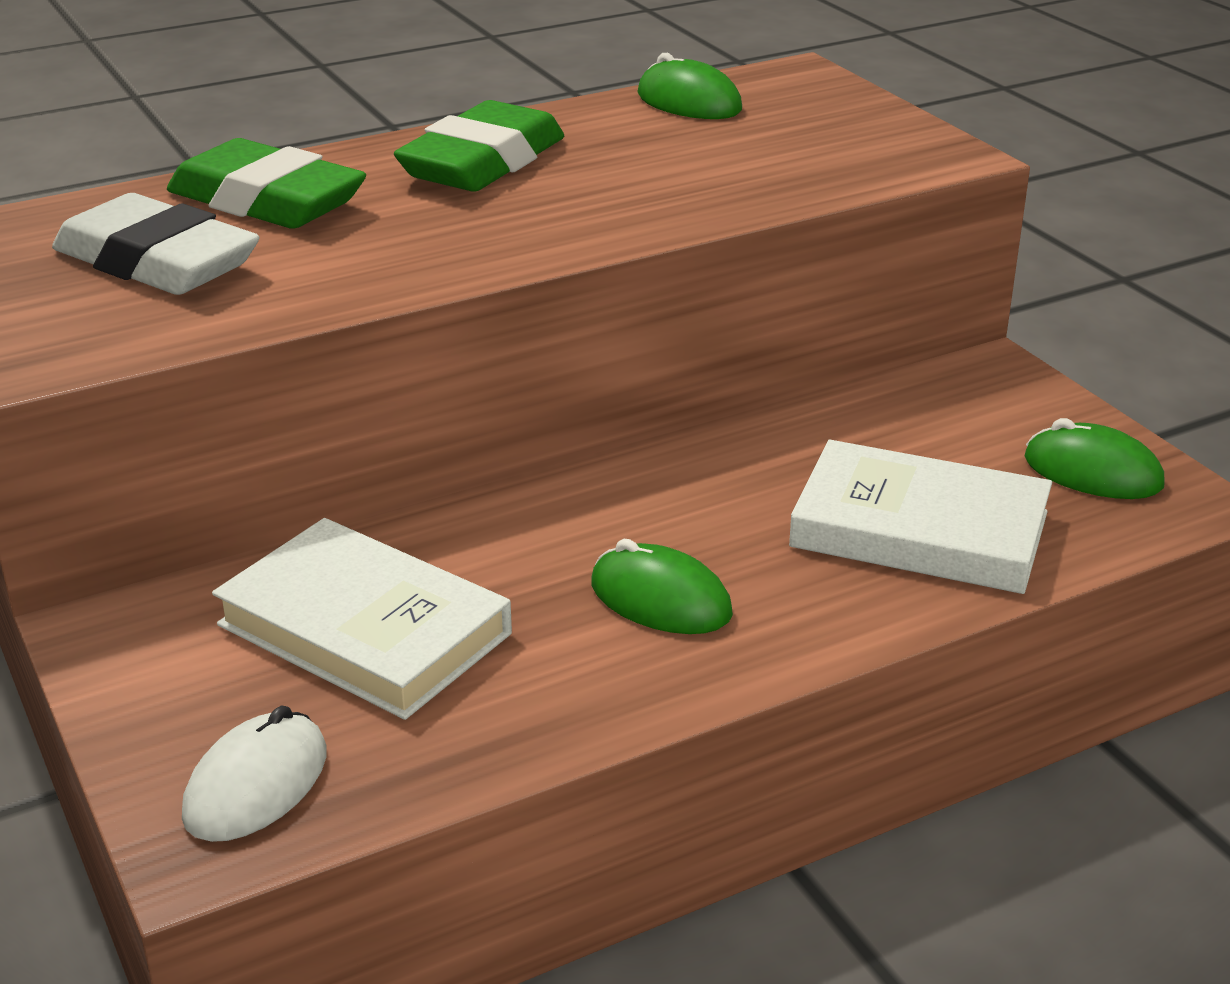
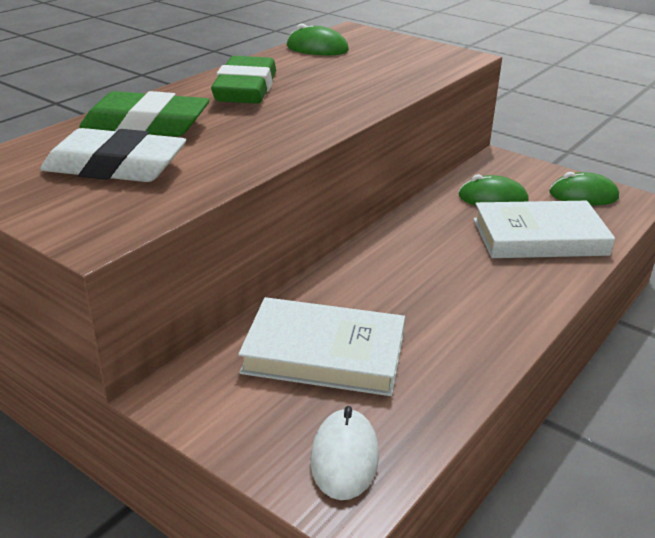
camera: 25 degrees left, 0 degrees up
(660, 599) = (458, 298): green mouse -> green mouse (492, 199)

